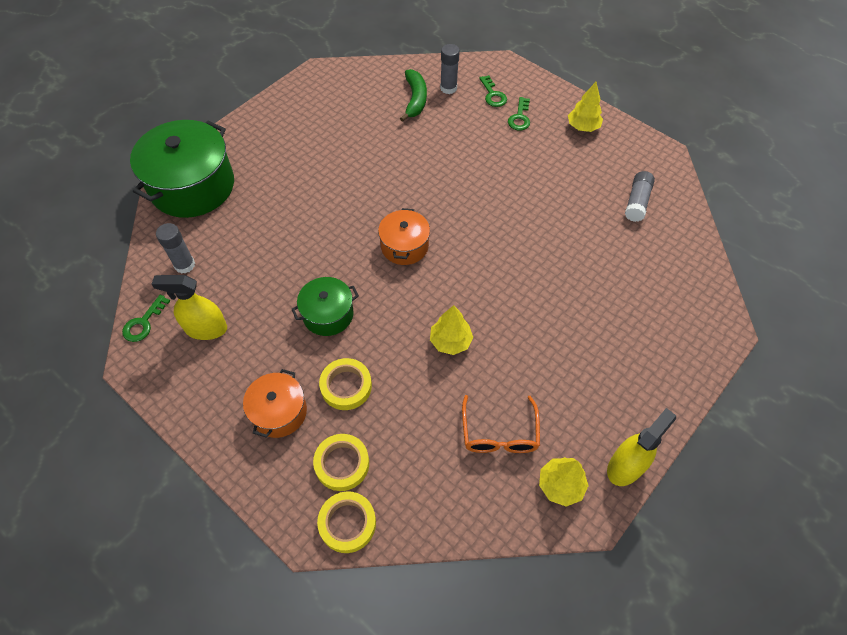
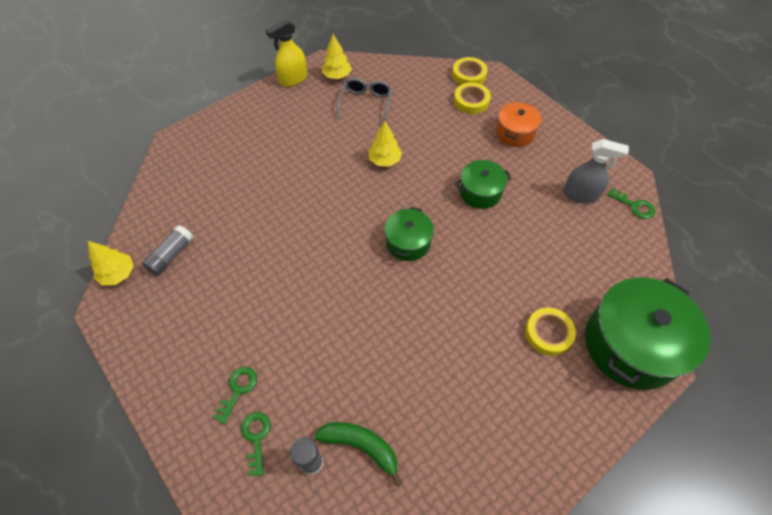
camera: 170 degrees left, 0 degrees up
(143, 323) = (634, 206): green key -> green key turned 90 degrees clockwise
(184, 265) = (614, 252): grey glue stick -> none
(206, 328) = (580, 194): yellow spray bottle -> grey spray bottle
(346, 386) = (467, 142): yellow tape -> yellow tape (548, 333)
(404, 246) = (408, 242): orange pot -> green pot
(415, 99) = (361, 446): green banana -> green banana turned 105 degrees clockwise
(499, 434) = (366, 103): orange glasses -> grey glasses
(583, 127) = (170, 362): yellow tree -> yellow tree (118, 274)

